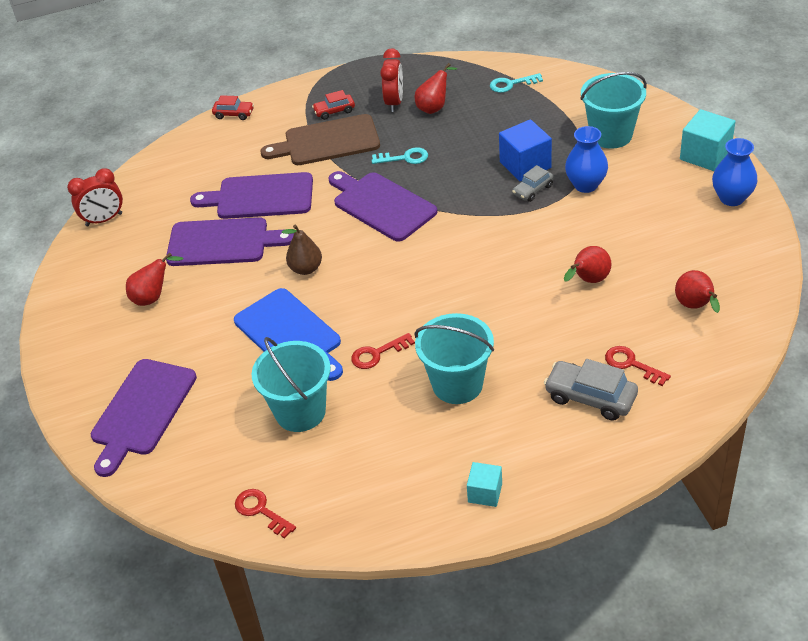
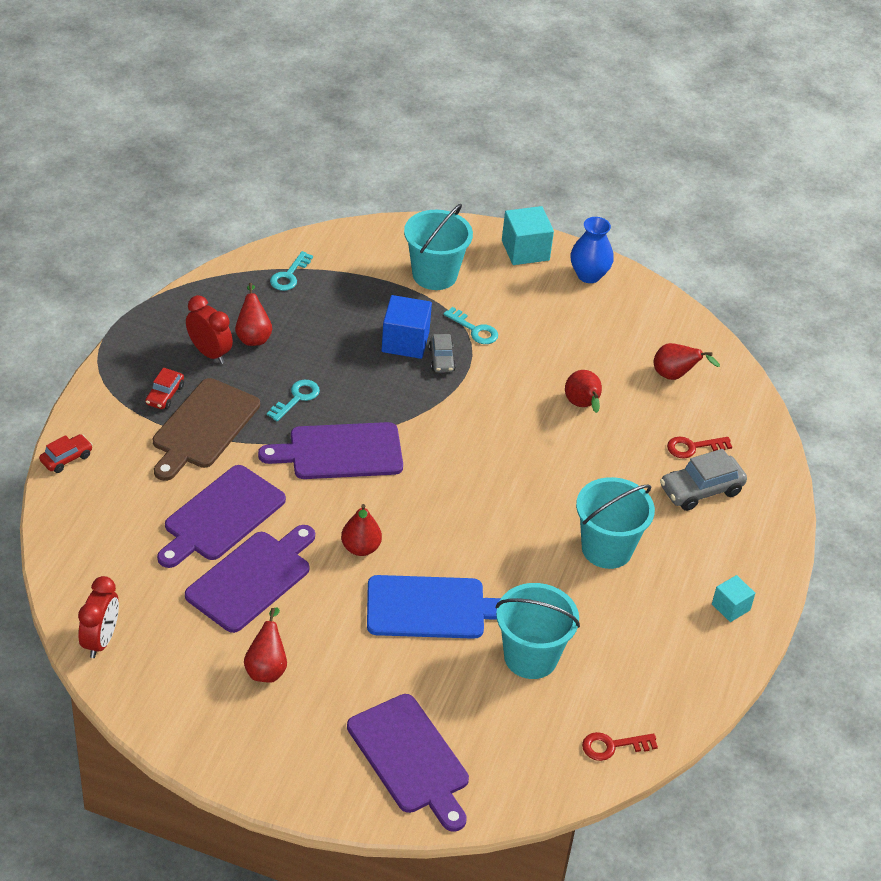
camera: 60 degrees left, 0 degrees up
(306, 268) = (360, 548): brown pear -> red pear
(377, 354) = (519, 571): red key -> none
(585, 185) = (474, 329): blue vase -> turquoise key

